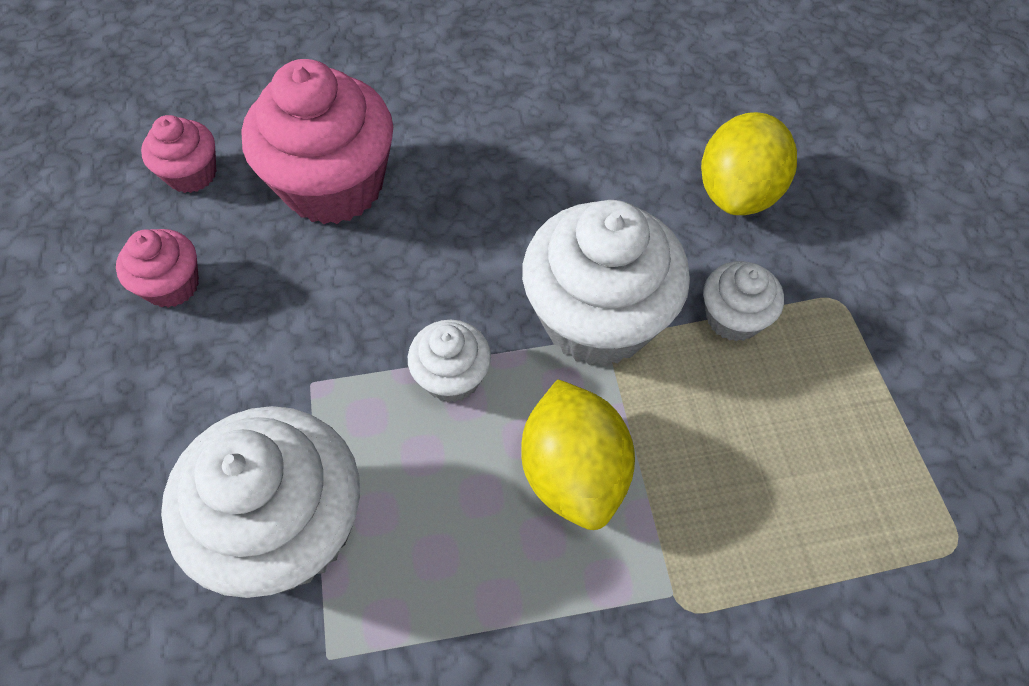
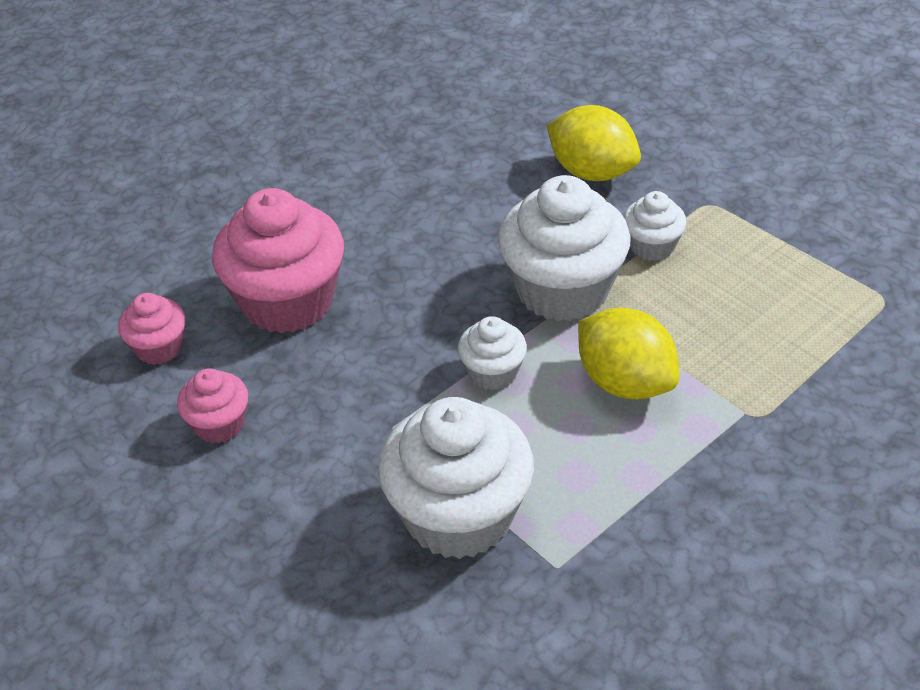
camera: 30 degrees left, 15 degrees down
(737, 193) = (592, 172): yellow lemon -> yellow lemon turned 45 degrees counterclockwise

